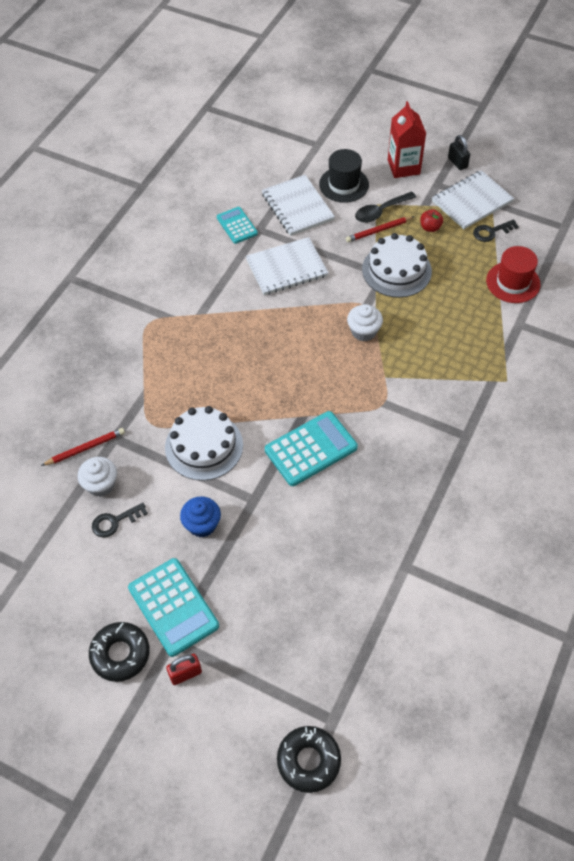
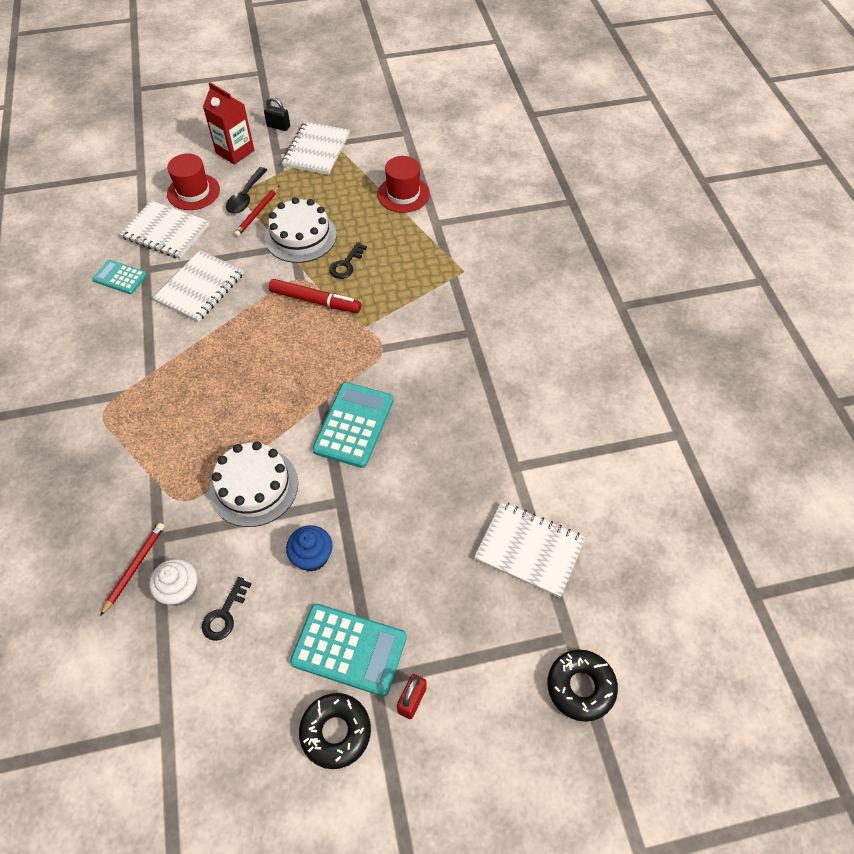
camera: 40 degrees left, 0 degrees up
(344, 184) = (193, 192): black hat -> red hat
(360, 636) = (529, 550): none -> white notebook
(363, 331) = (315, 301): white cupcake -> red marker
(430, 227) = (299, 188): red apple -> none
(491, 232) = (353, 165): black key -> black key (346, 264)

